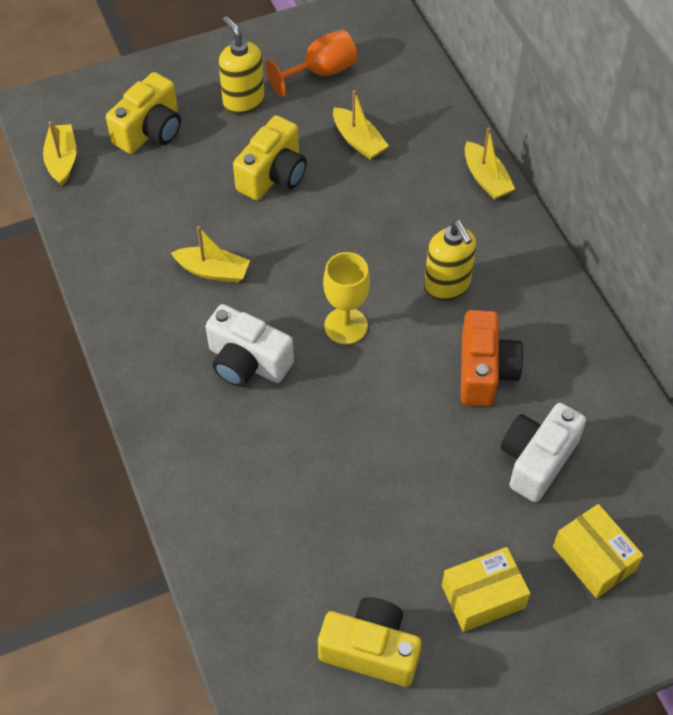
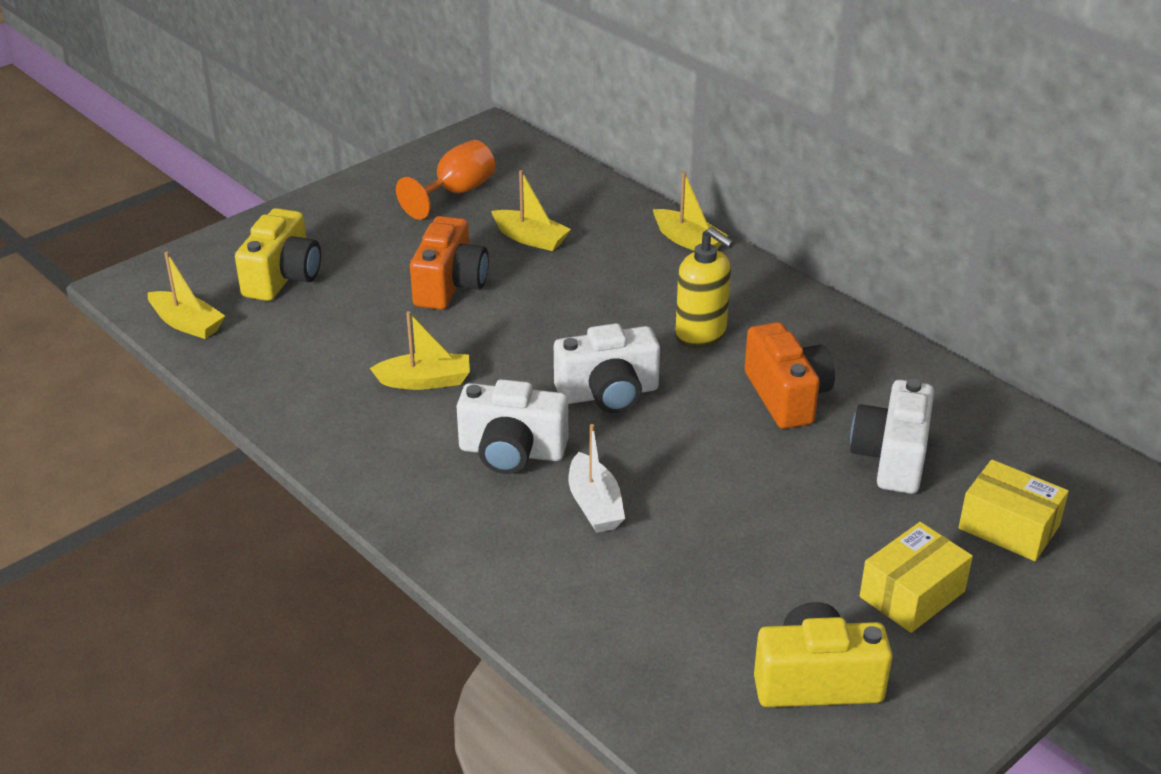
camera: 20 degrees left, 20 degrees down
(62, 160) = (187, 324): yellow boat -> yellow boat turned 150 degrees clockwise
(243, 101) = (381, 232): yellow soap dispenser -> none
(273, 175) = (450, 285): yellow camera -> orange camera
(285, 434) = (595, 505): none -> white boat
(346, 326) = (608, 394): yellow goblet -> white camera

